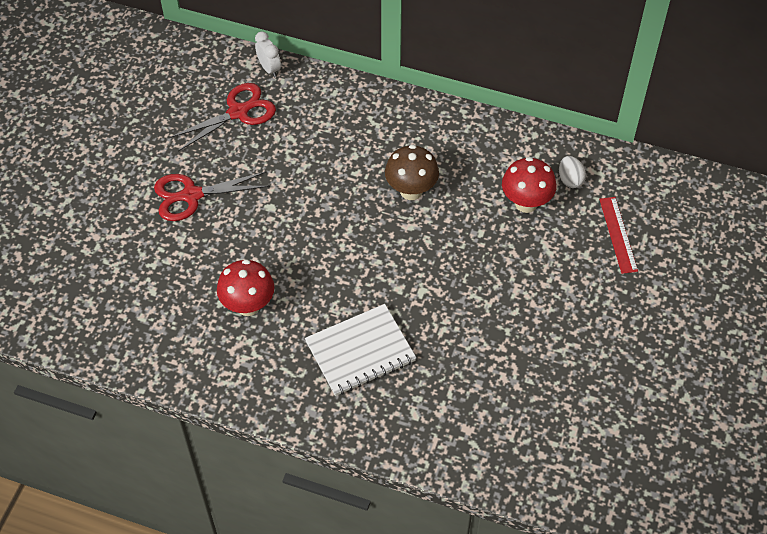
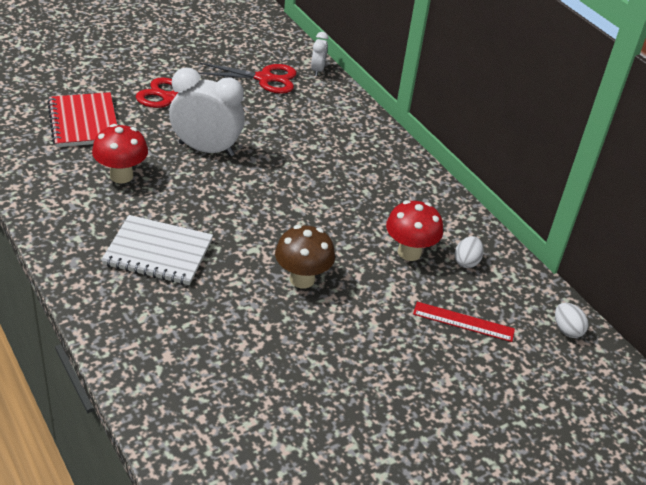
camera: 35 degrees right, 15 degrees down
(151, 277) = (84, 122): none -> red notebook
(280, 225) = (206, 149): none -> white clock
(411, 191) = (327, 189): brown mushroom -> brown mushroom (302, 279)
(618, 234) = (463, 321): red ruler -> red ruler turned 75 degrees clockwise
(684, 186) = (567, 330): none -> white egg

